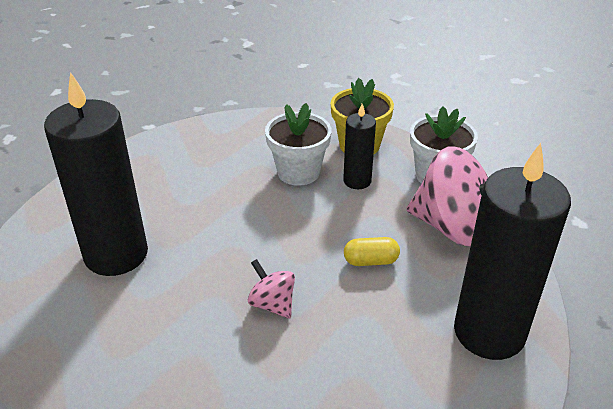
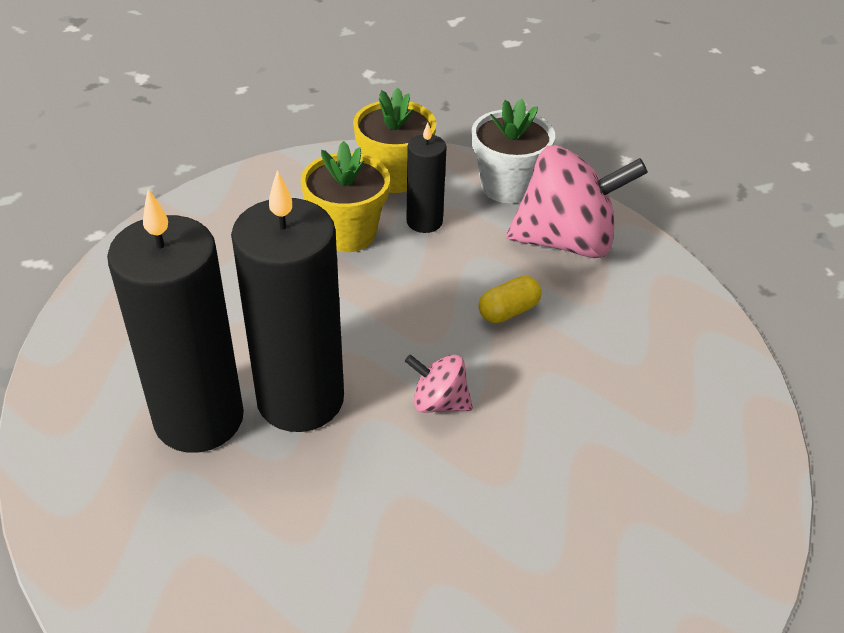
camera: 30 degrees left, 5 degrees up
(298, 172) = (347, 233): white flower pot -> yellow flower pot
(489, 332) = (677, 342): black candle -> black candle (300, 399)

